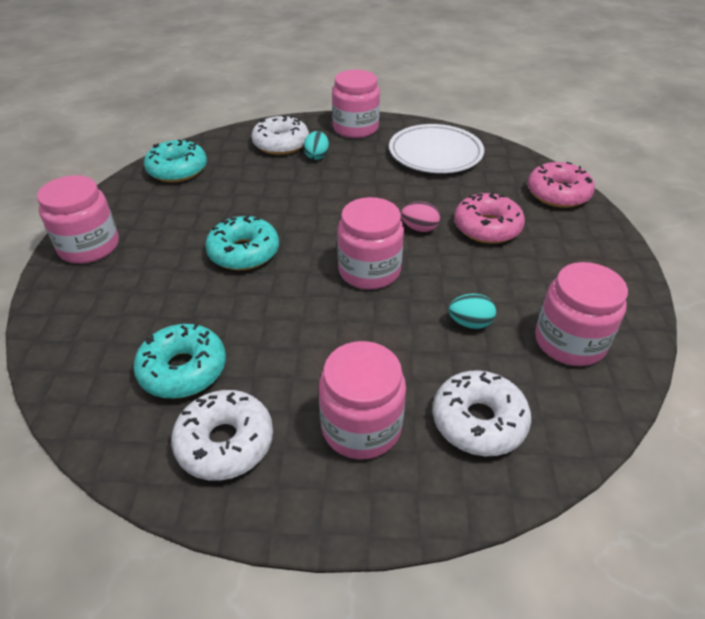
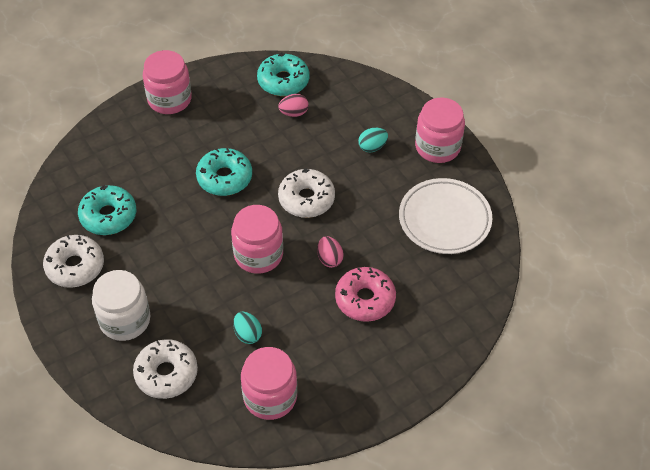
camera: 55 degrees right, 10 degrees up
(222, 179) = (293, 113): none -> pink egg
(281, 144) = (370, 115): white donut -> white donut (306, 199)
(361, 427) = (125, 320): pink jar -> white jar
(558, 194) = (454, 328): pink donut -> none

